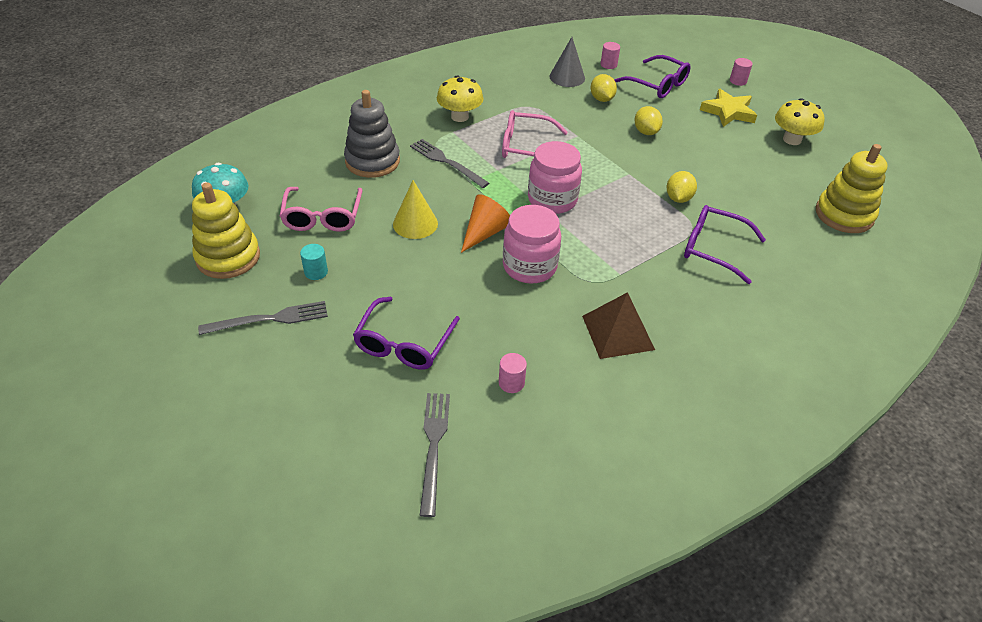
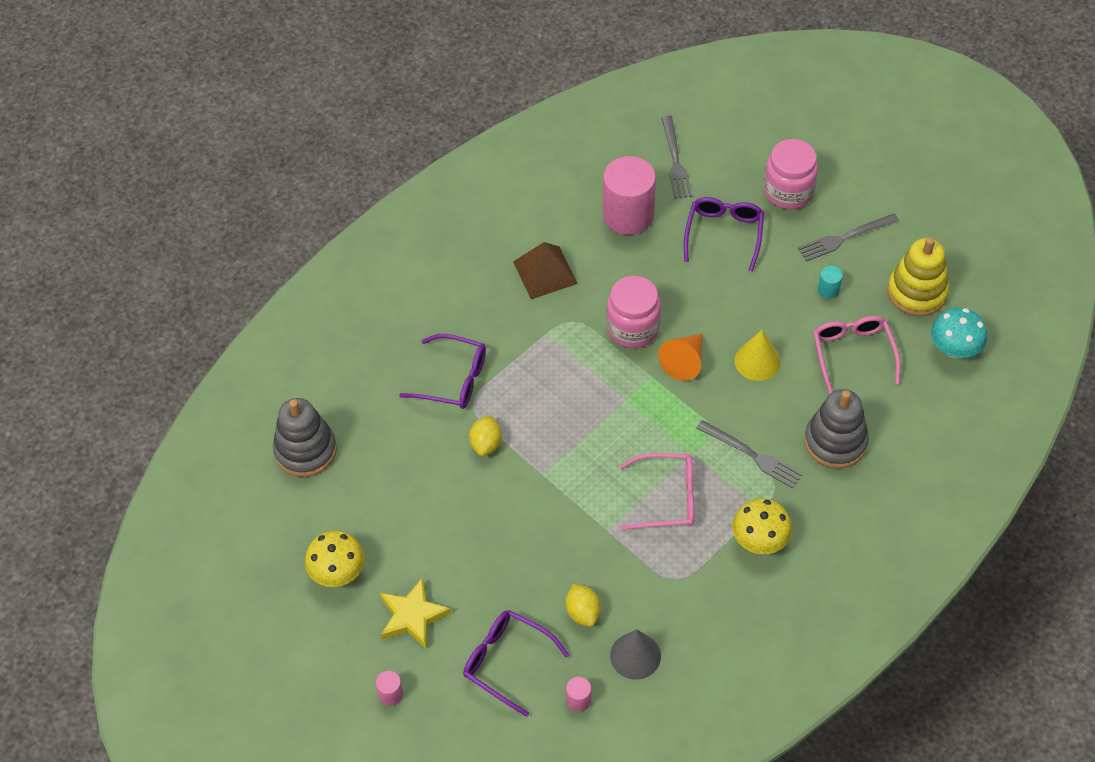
camera: 175 degrees right, 10 degrees up
(511, 383) = (628, 215): pink cylinder -> pink cylinder, size x2.42
(552, 200) = (623, 418): pink jar -> pink jar (788, 191)
(646, 132) = (522, 553): yellow lemon -> none
(844, 215) = (305, 450): yellow stacking toy -> grey stacking toy

